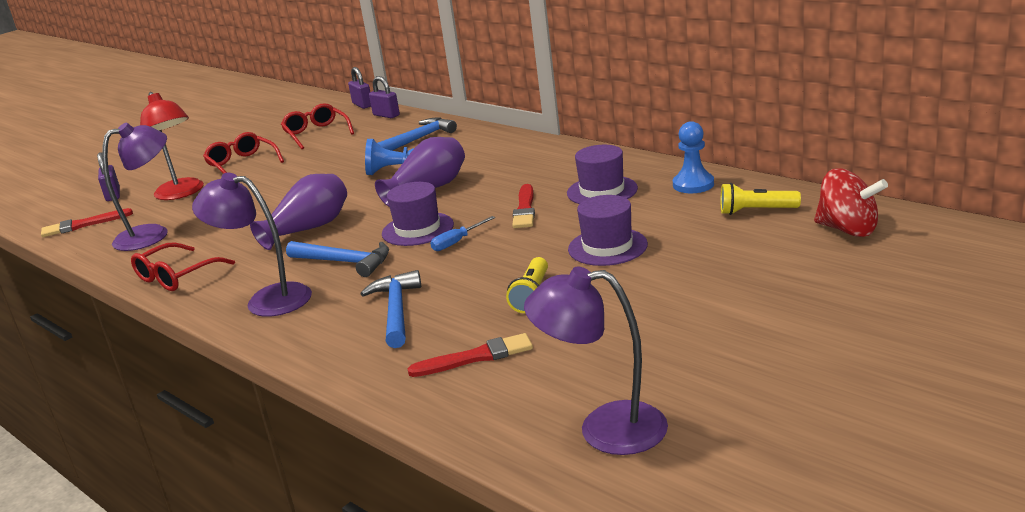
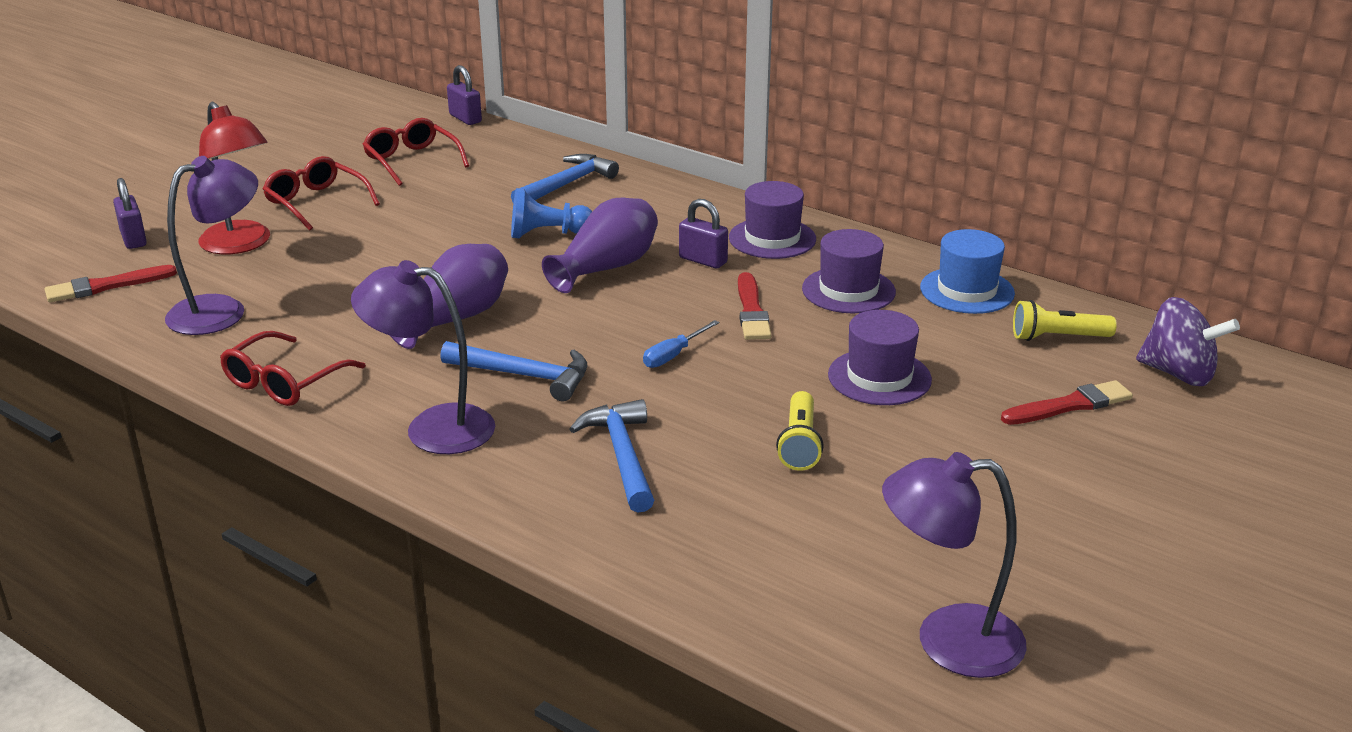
camera: 10 degrees left, 5 degrees up
(386, 115) = (506, 140): purple padlock -> purple padlock (703, 260)
(417, 229) = (612, 331): purple hat -> purple hat (772, 238)
(476, 357) = (752, 531): red brush -> red brush (1070, 405)
(693, 184) = (967, 290): blue pawn -> blue hat
(848, 230) = (1178, 374): red spinning top -> purple spinning top

